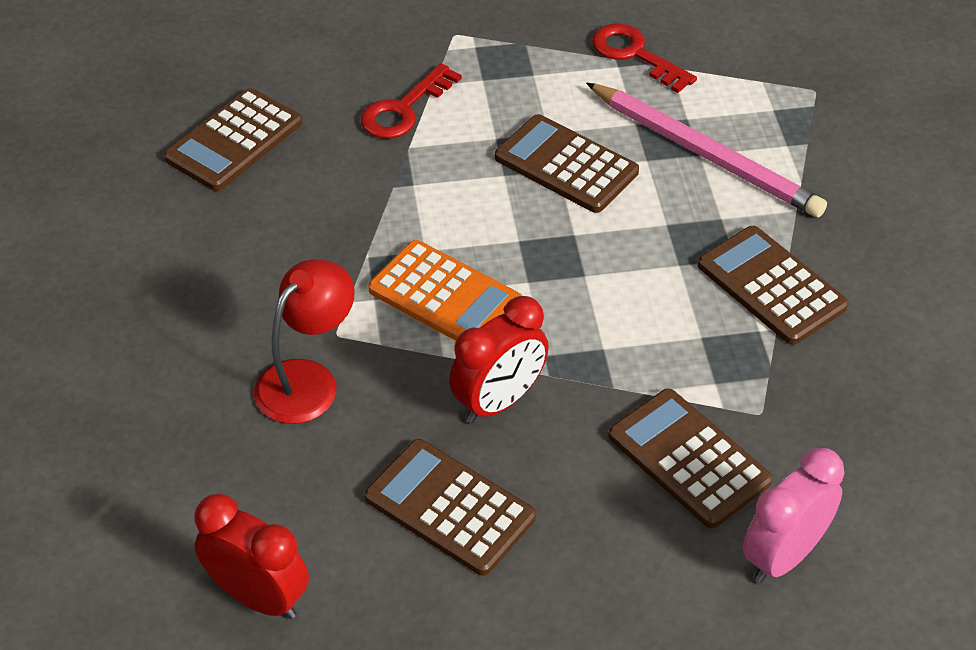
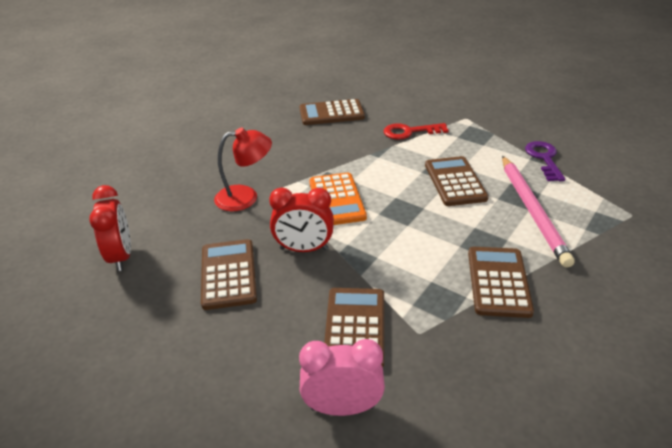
camera: 45 degrees right, 10 degrees down
(635, 55) = (544, 159): red key -> purple key

